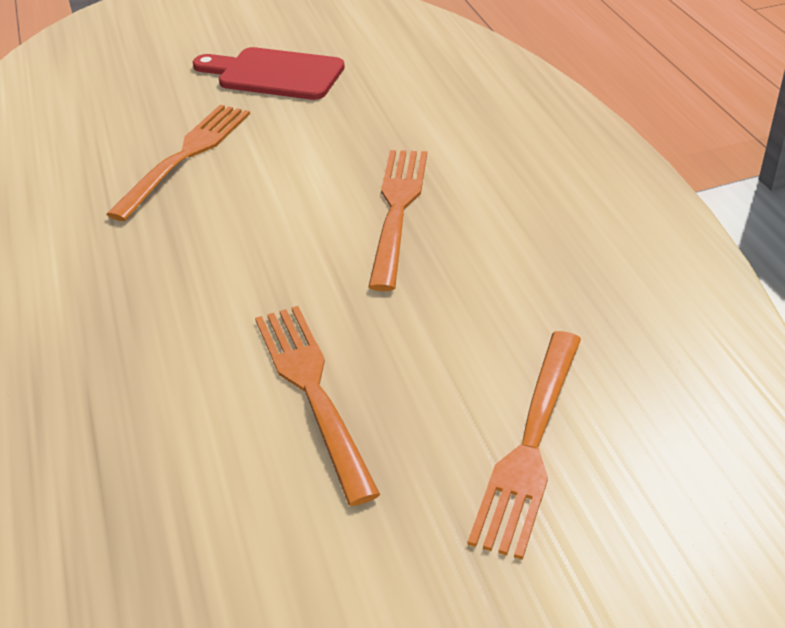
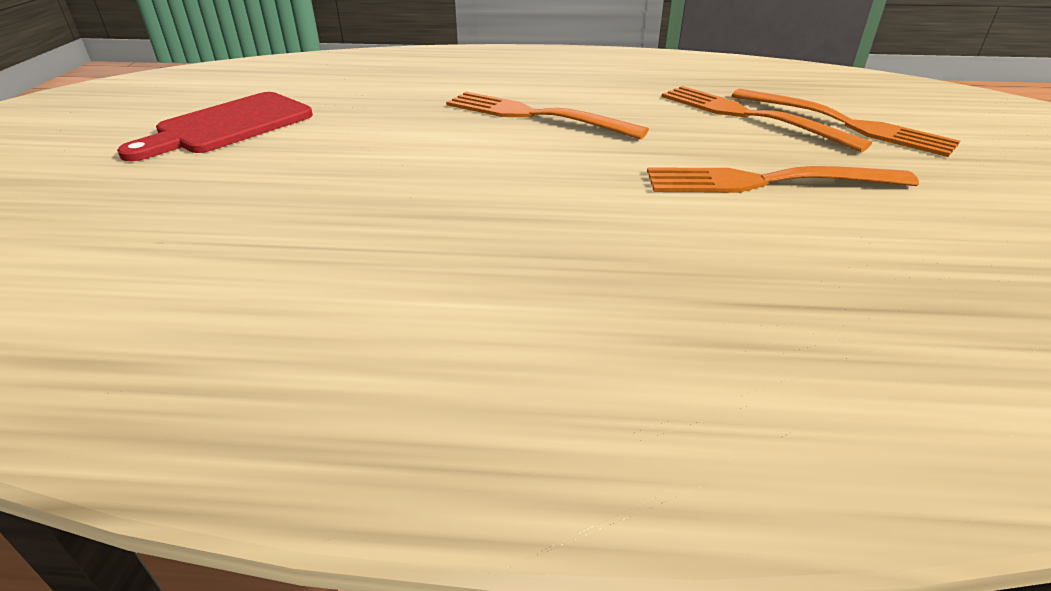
camera: 70 degrees left, 5 degrees down
(185, 157) = (317, 189): orange fork -> orange fork (750, 116)

